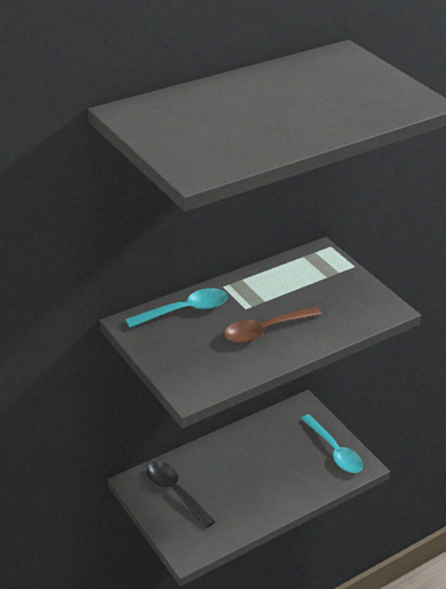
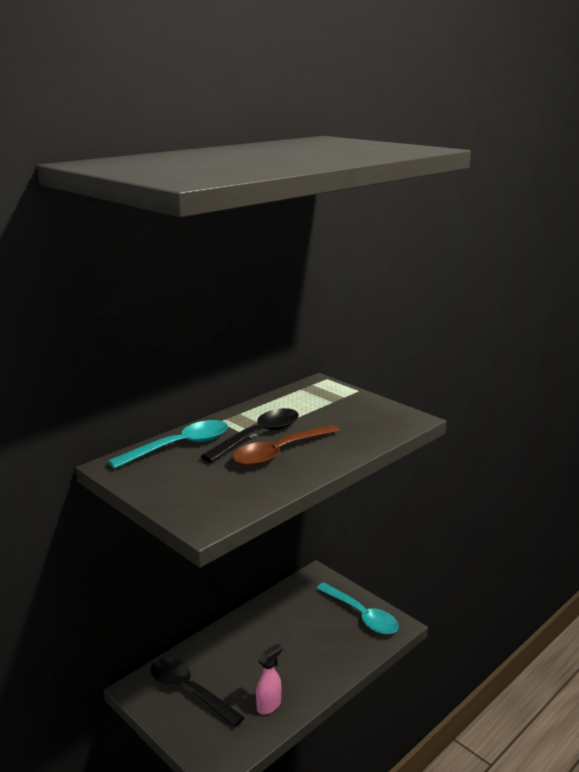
camera: 10 degrees left, 15 degrees down
(237, 515) = (269, 705): none -> pink spray bottle
(252, 309) = (258, 436): none -> black spoon

